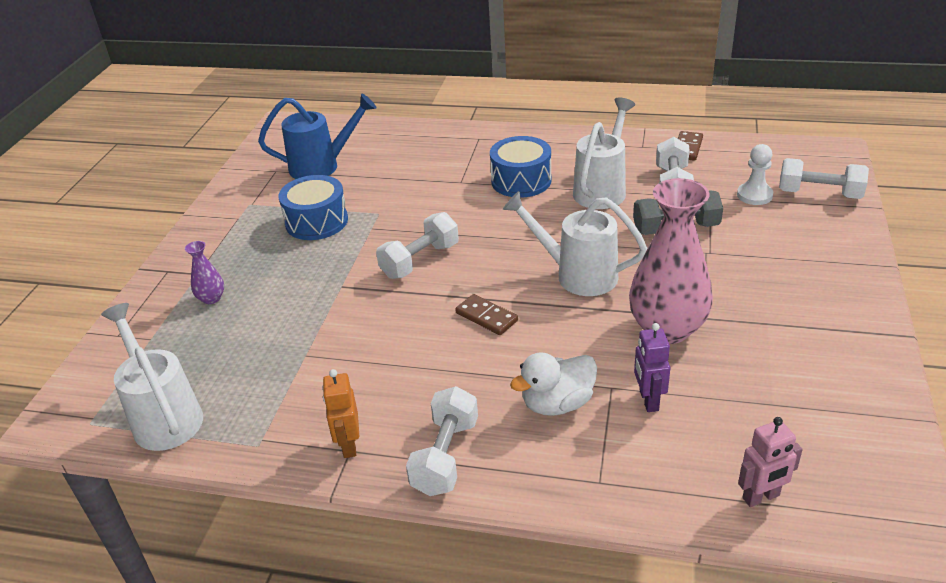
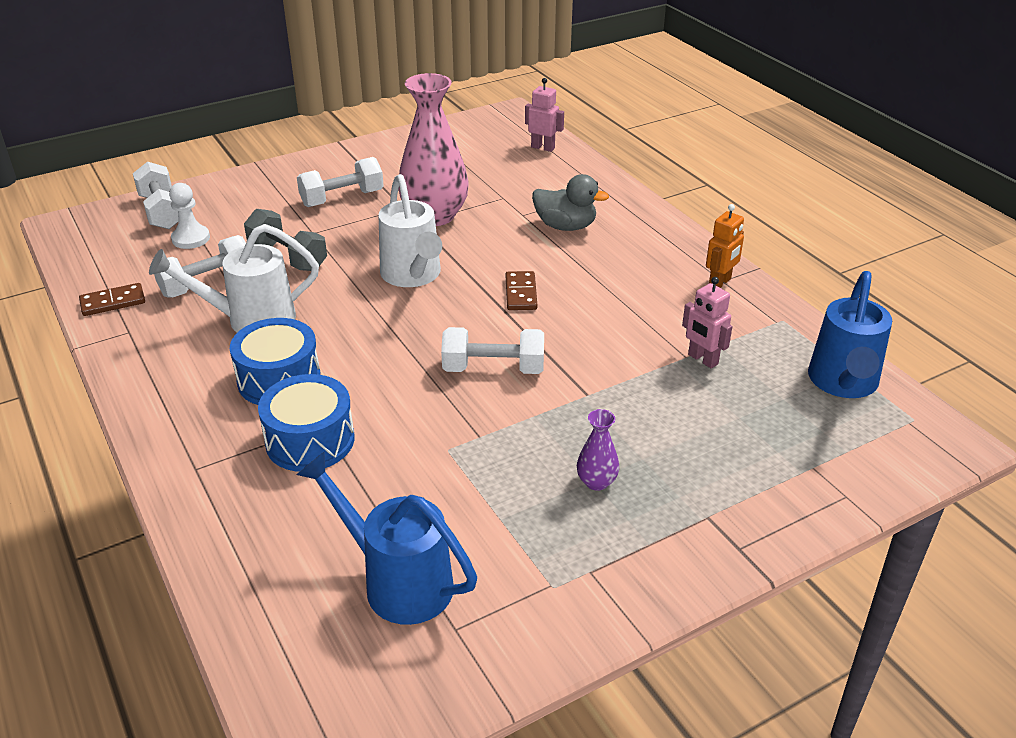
camera: 135 degrees left, 0 degrees up
(164, 416) = (843, 383): white watering can -> blue watering can
(211, 298) = (718, 470): purple vase -> purple vase (596, 482)
(291, 361) = (702, 359): none -> pink robot
(316, 221) = (516, 489): blue drum -> blue drum (310, 440)
(445, 456) = (667, 244): white dumbbell -> white dumbbell (342, 198)
(557, 403) = (565, 226): white duck -> grey duck
(648, 400) = (516, 199): purple robot -> none

